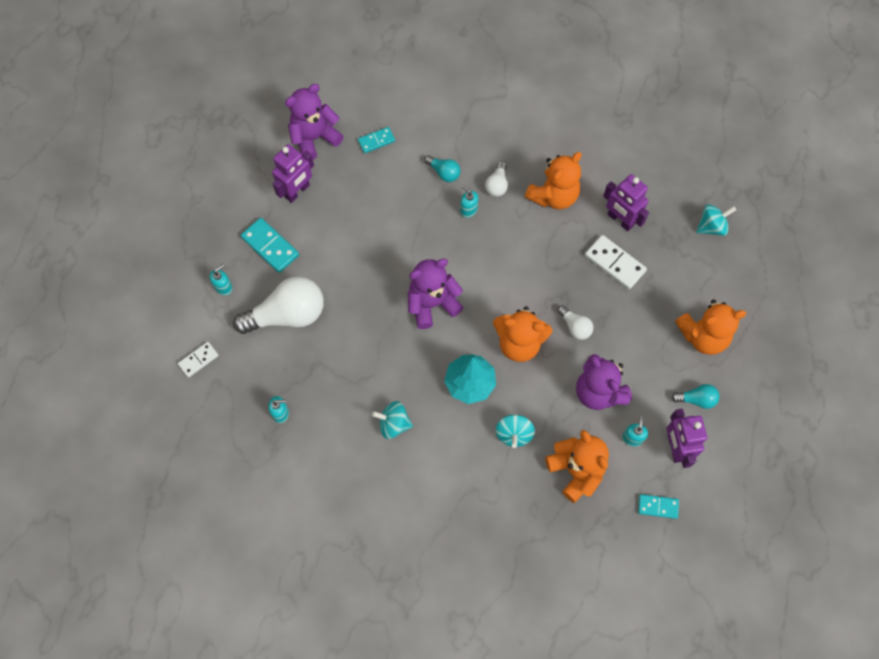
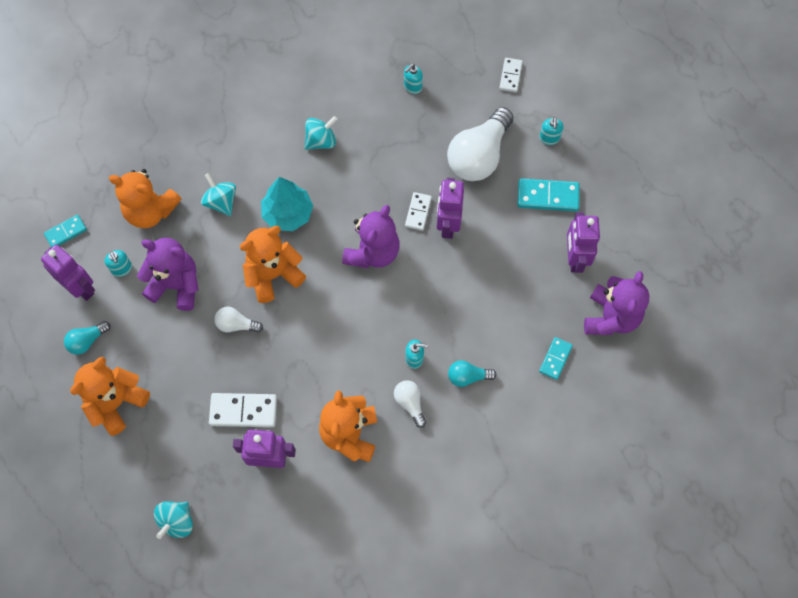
camera: 140 degrees right, 0 degrees up
(360, 282) = (447, 225): none -> purple robot
(372, 308) = (418, 212): none -> white domino

